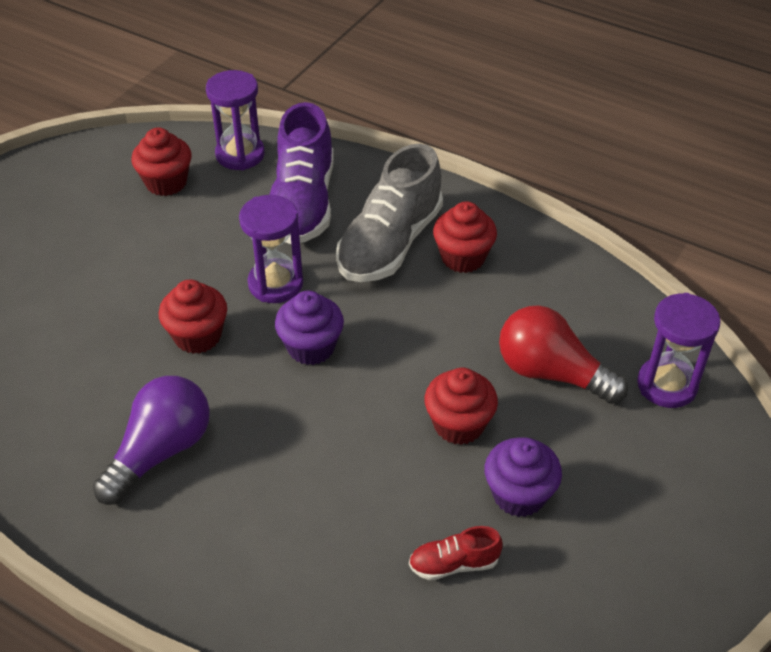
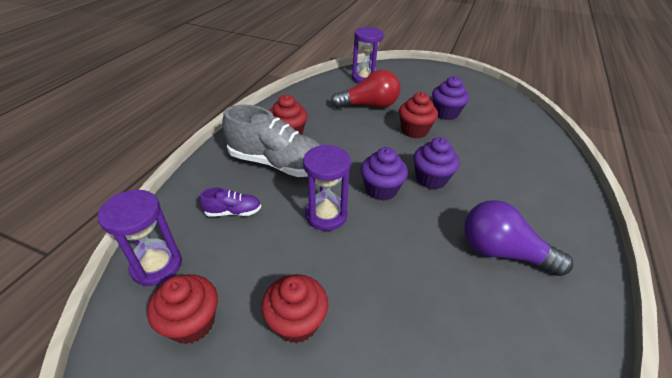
camera: 100 degrees left, 5 degrees down
(197, 336) = (391, 252): red cupcake -> red cupcake (296, 322)
(303, 203) = (233, 212): purple shoe -> purple shoe, size x0.46
(322, 413) = (431, 179): none -> purple cupcake
(454, 564) = (494, 129): red shoe -> none
(551, 373) = (369, 105): red light bulb -> red light bulb turned 120 degrees counterclockwise

